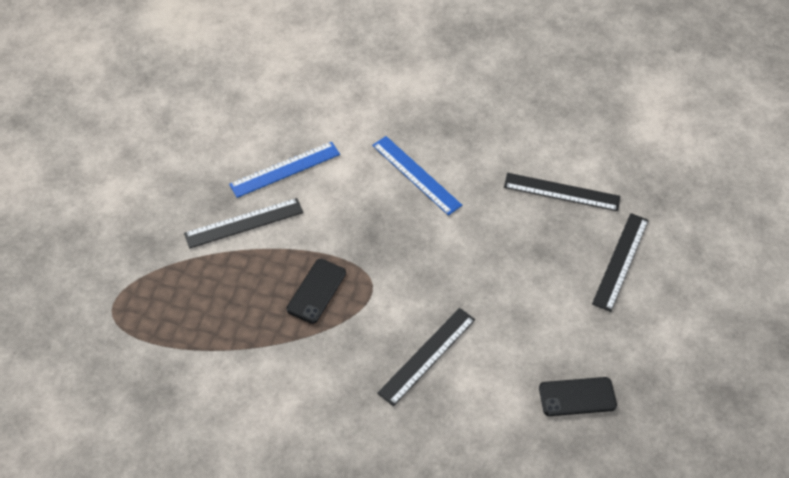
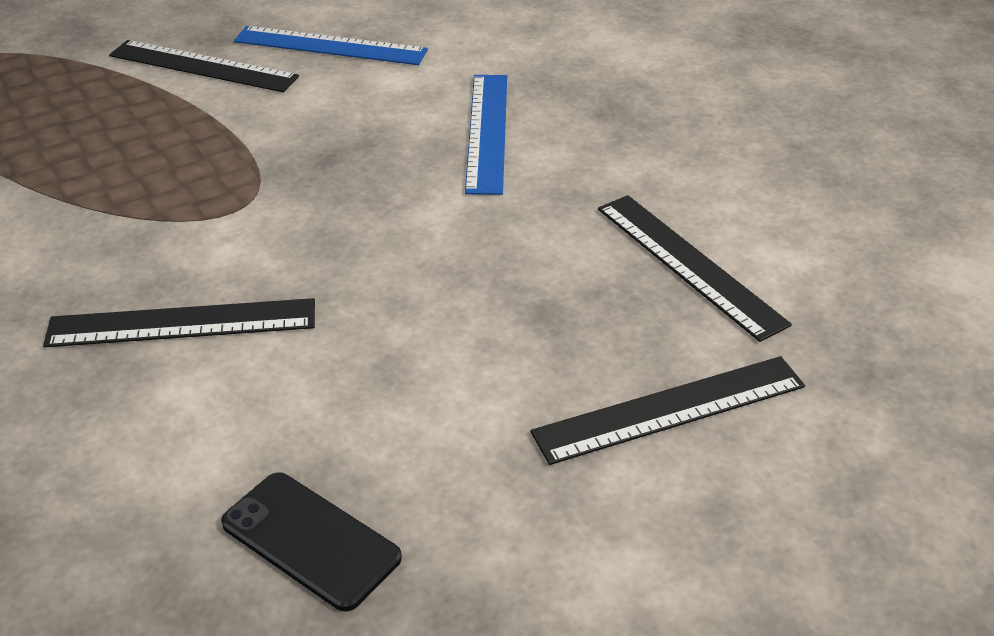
camera: 45 degrees right, 15 degrees down
(316, 291) = (169, 170): black phone -> none

